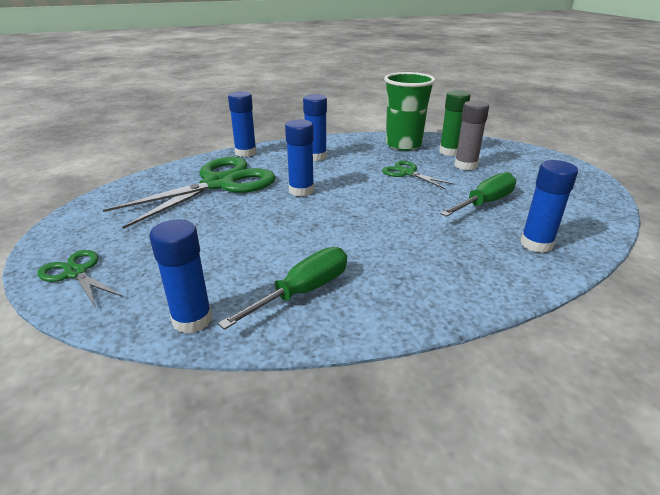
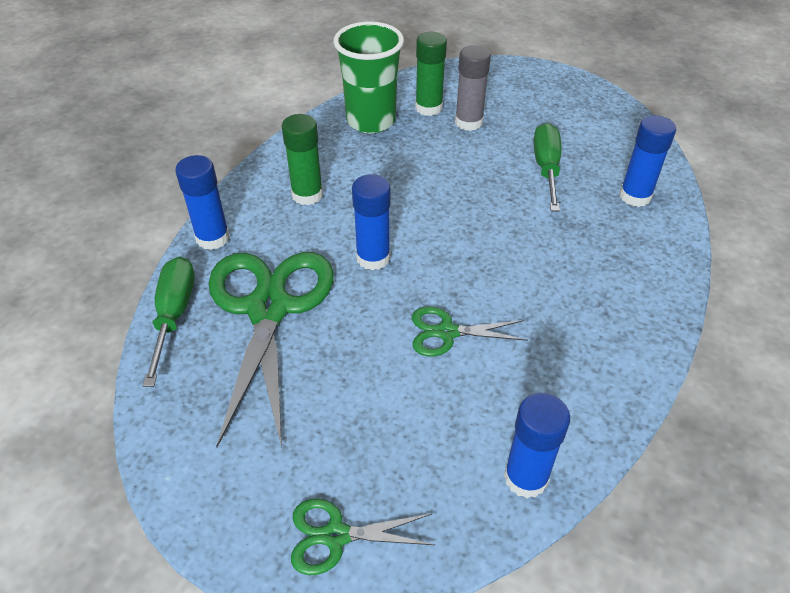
camera: 45 degrees left, 15 degrees up
(302, 292) = (558, 377): green screwdriver -> green screwdriver (174, 315)
(316, 156) = (307, 195): blue glue stick -> green glue stick
(407, 173) = (434, 165): green scissors -> green scissors (447, 332)

